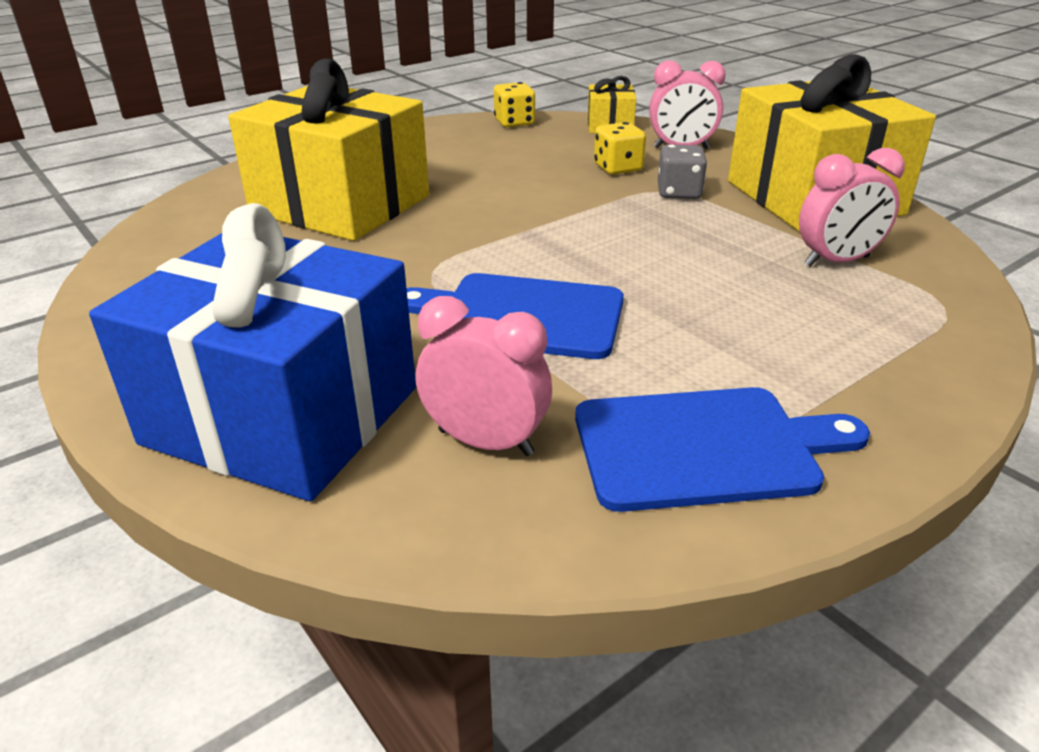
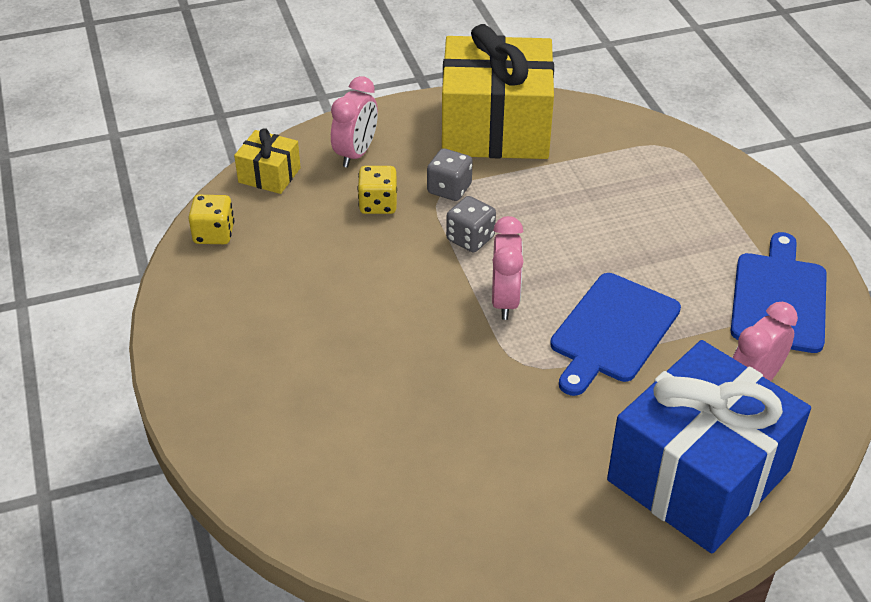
camera: 70 degrees left, 10 degrees up
(340, 204) = (359, 399): yellow gift -> none
(610, 214) = (470, 239): none -> grey dice
(837, 261) = (598, 162): pink clock -> pink clock (505, 300)

